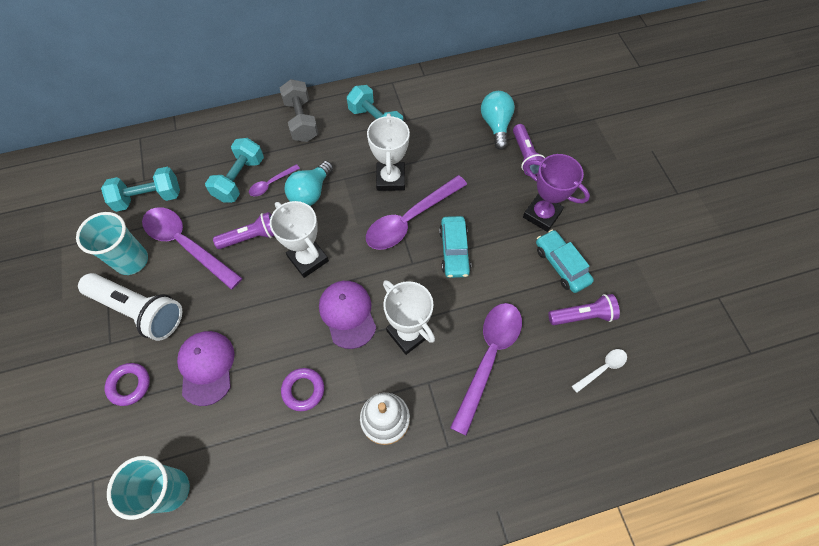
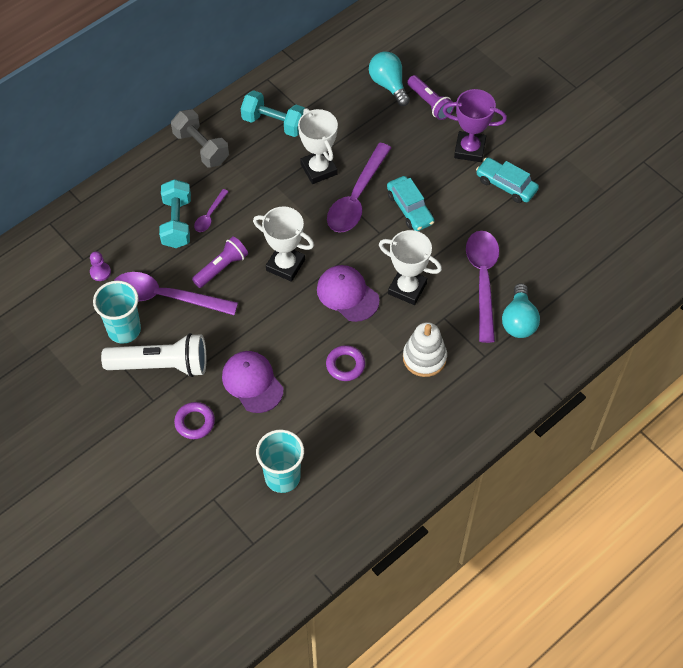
camera: 25 degrees left, 5 degrees down
(149, 198) = (100, 272): turquoise dumbbell -> purple pawn
(310, 192) = (252, 209): turquoise light bulb -> turquoise light bulb (518, 321)
(582, 315) = (542, 218): purple flashlight -> none
(602, 368) = (576, 252): white spoon -> none

